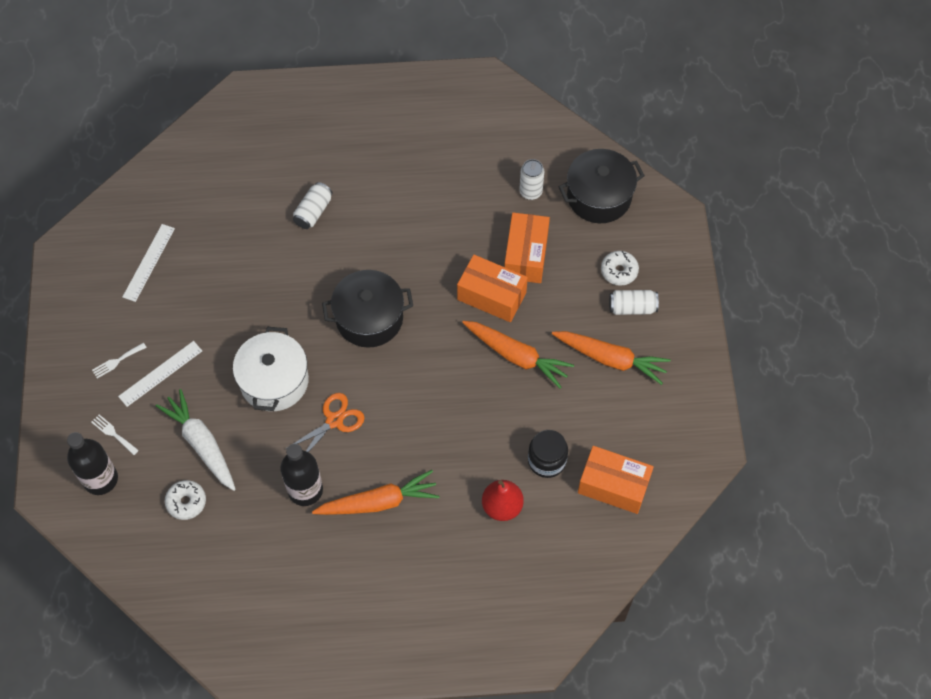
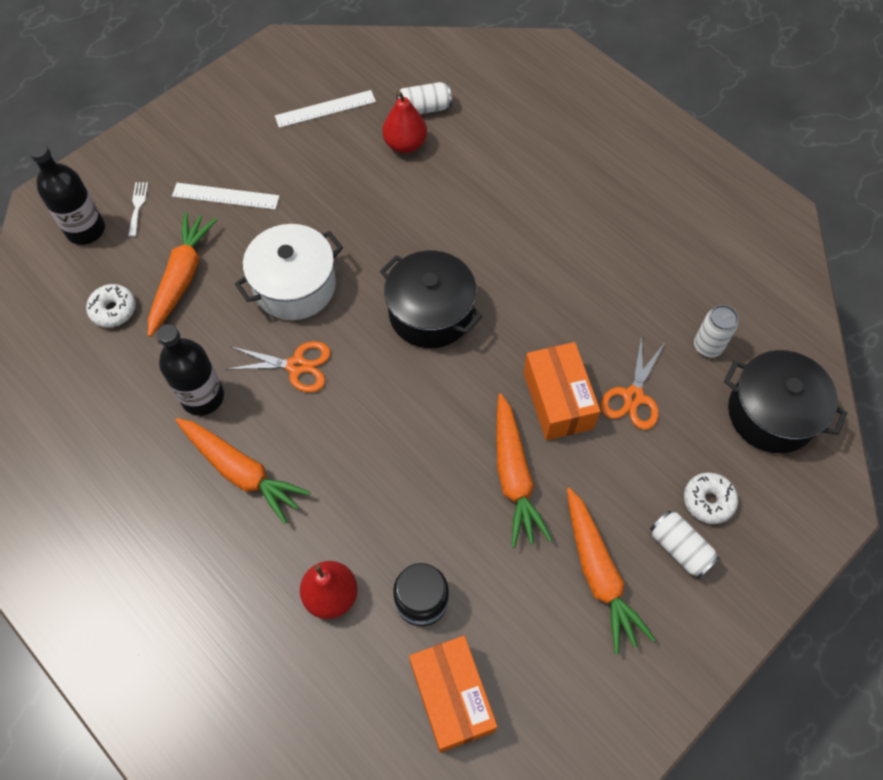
camera: 50 degrees right, 0 degrees up
(117, 361) = (210, 157): white fork -> none
(201, 443) = (182, 277): white carrot -> orange carrot
(228, 237) = (405, 144): none -> red pear
(313, 212) = (495, 186): white can -> white can (424, 108)
(525, 256) = (633, 397): orange box -> orange scissors

